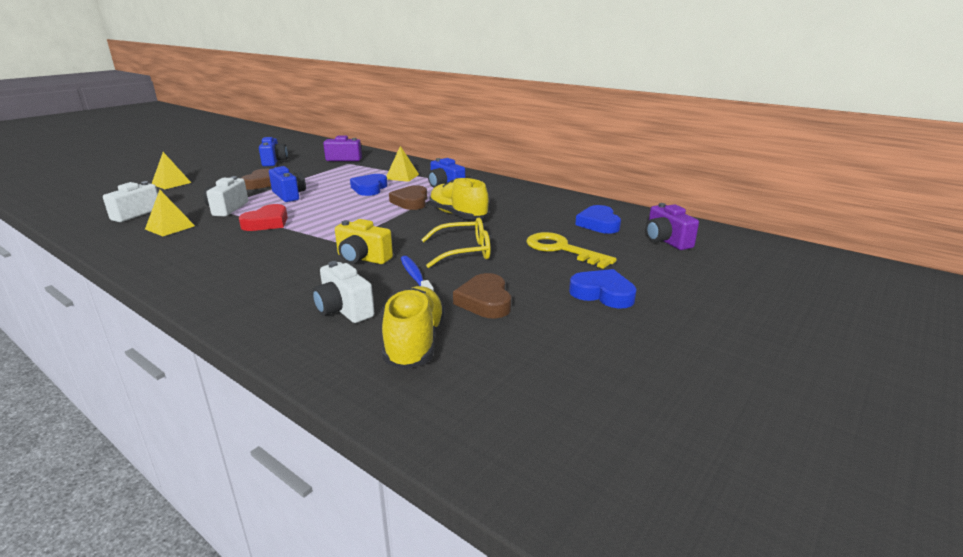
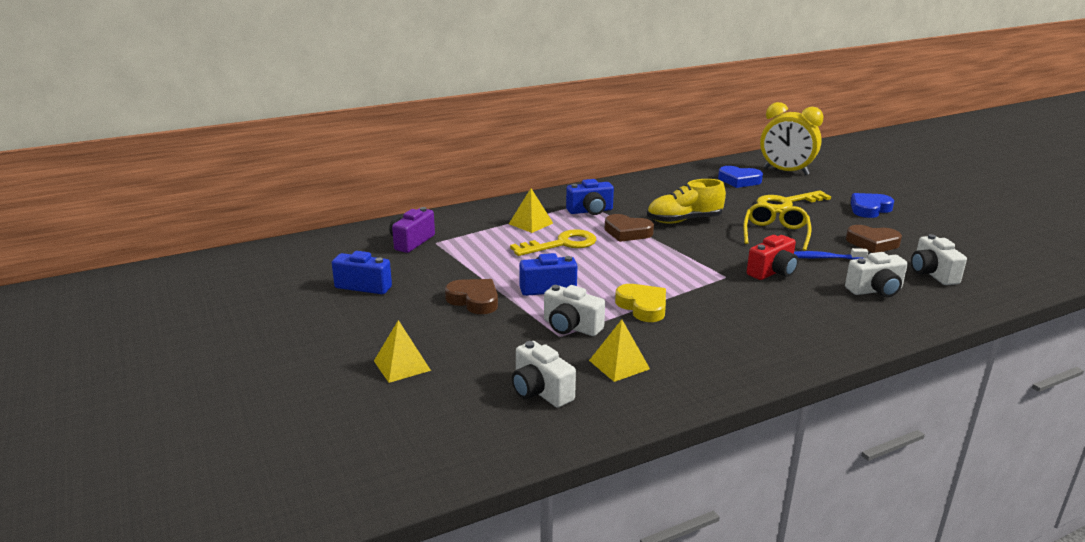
camera: 65 degrees left, 0 degrees up
(267, 223) = (643, 306): red heart -> yellow heart
(362, 258) = (772, 272): yellow camera -> red camera
(369, 188) = (561, 244): blue heart -> yellow key
(415, 343) = (932, 274): yellow shoe -> white camera
(666, 241) = (786, 172): purple camera -> yellow clock

